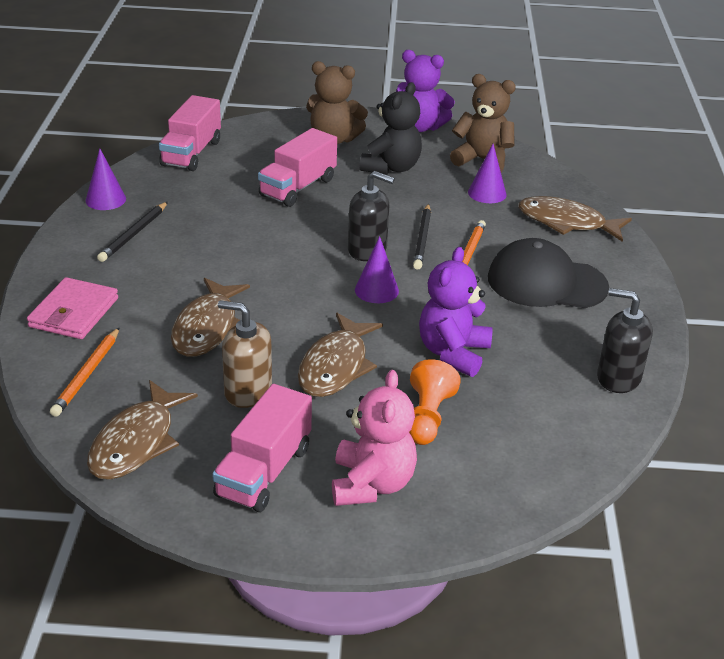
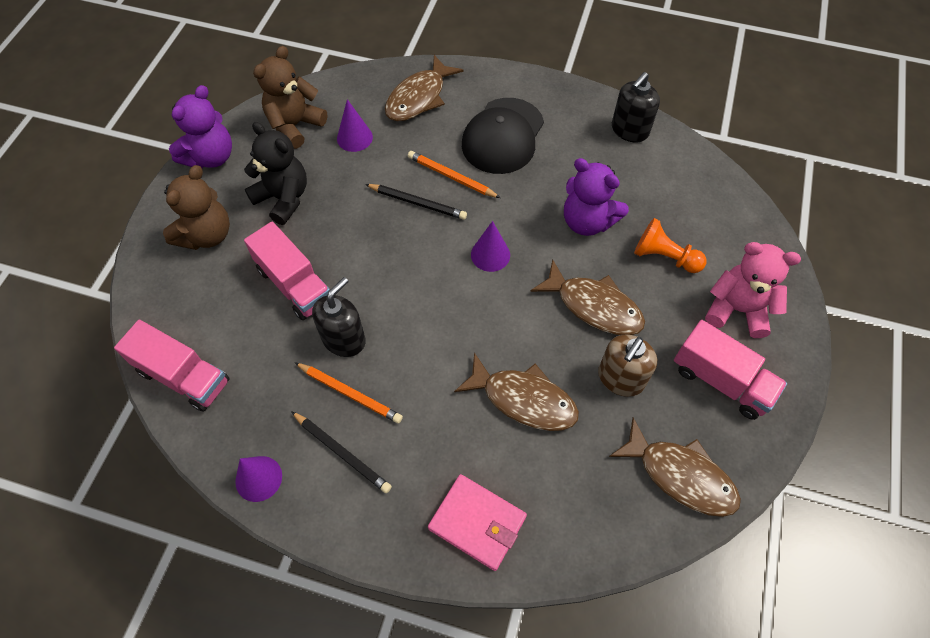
camera: 75 degrees left, 25 degrees up
(87, 374) = (581, 514): orange pencil -> orange pencil (350, 393)
(367, 250) = (425, 248): black soap dispenser -> black soap dispenser (344, 339)

